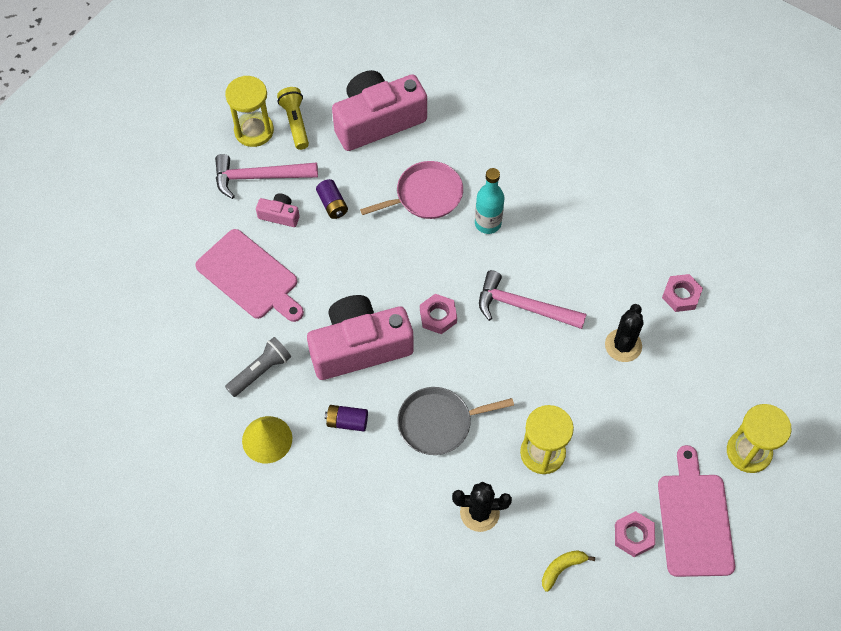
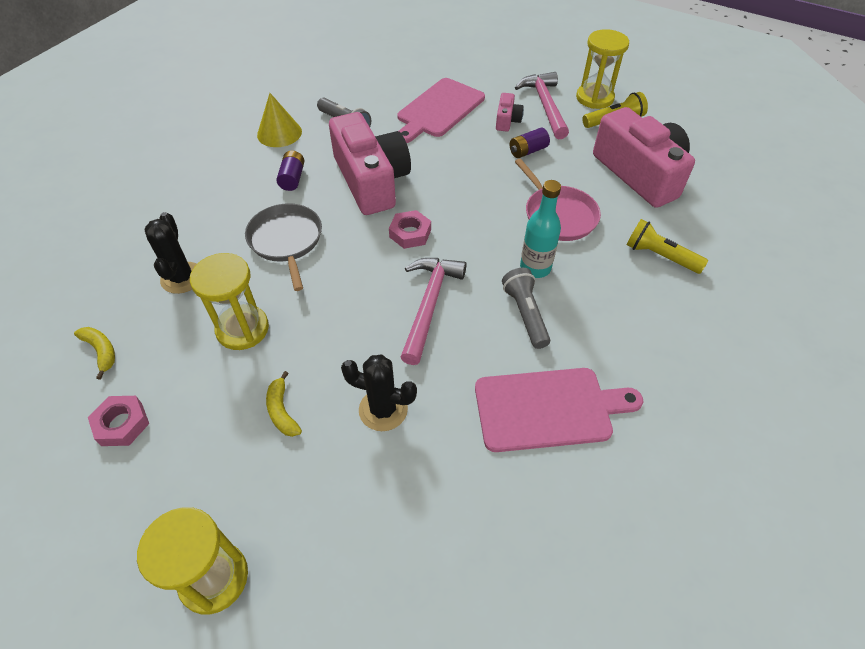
camera: 85 degrees right, 10 degrees down
(481, 132) = (660, 256): none -> yellow flashlight
(537, 238) = (525, 314): none -> grey flashlight
(623, 416) = (282, 411): none -> yellow banana
(681, 295) = (467, 483): pink nut -> none
(694, 519) = (126, 497): pink cutting board -> pink cutting board (548, 408)

